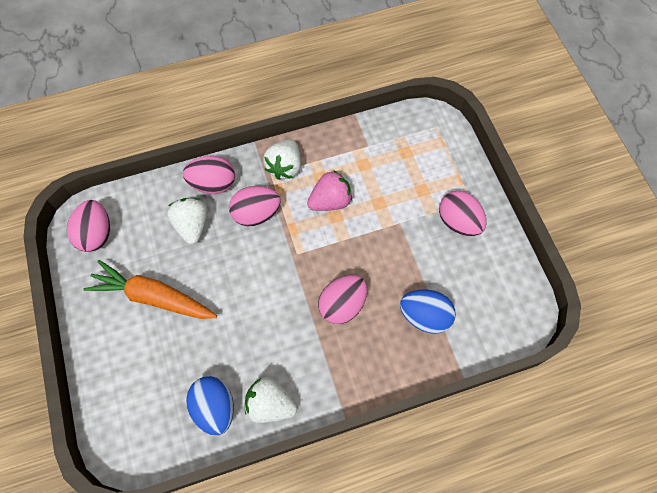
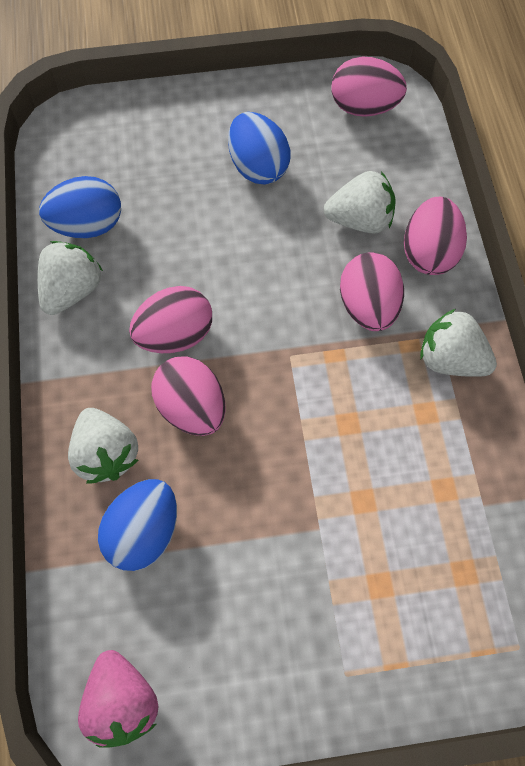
camera: 100 degrees right, 0 degrees up
(153, 297) = (258, 166): orange carrot -> blue egg
(330, 201) = (377, 420): pink strawberry -> pink strawberry (122, 701)
(382, 350) = (106, 454): none -> white strawberry
(458, 222) = (305, 637): pink egg -> pink egg (175, 335)

